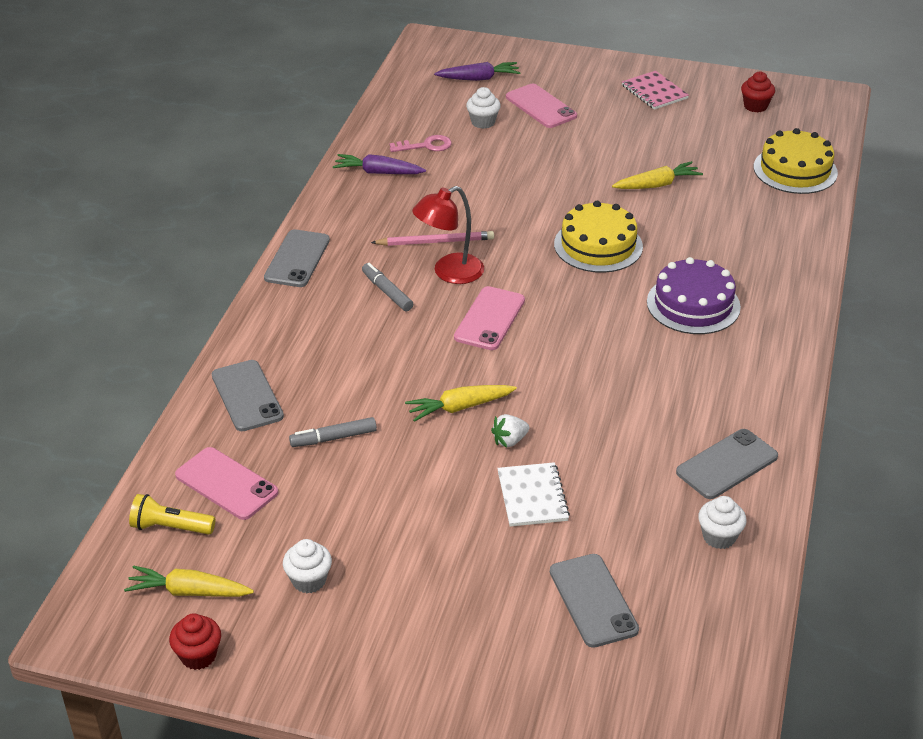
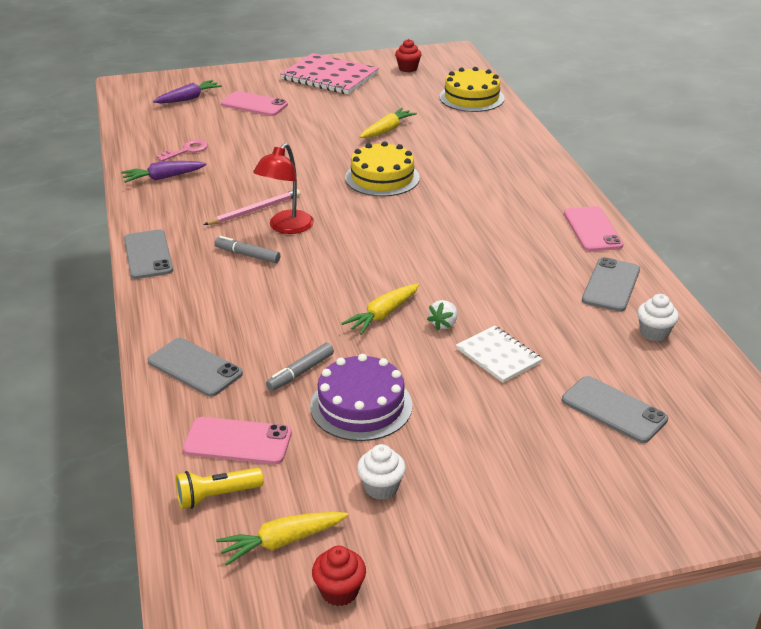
camera: 30 degrees left, 5 degrees down
(483, 122) = (218, 124): white cupcake -> none
(489, 319) = (347, 248): pink phone -> pink phone (592, 229)
(654, 92) = (329, 76): pink notebook -> pink notebook, size x1.76
(693, 304) = (486, 194): purple cake -> purple cake (361, 406)

